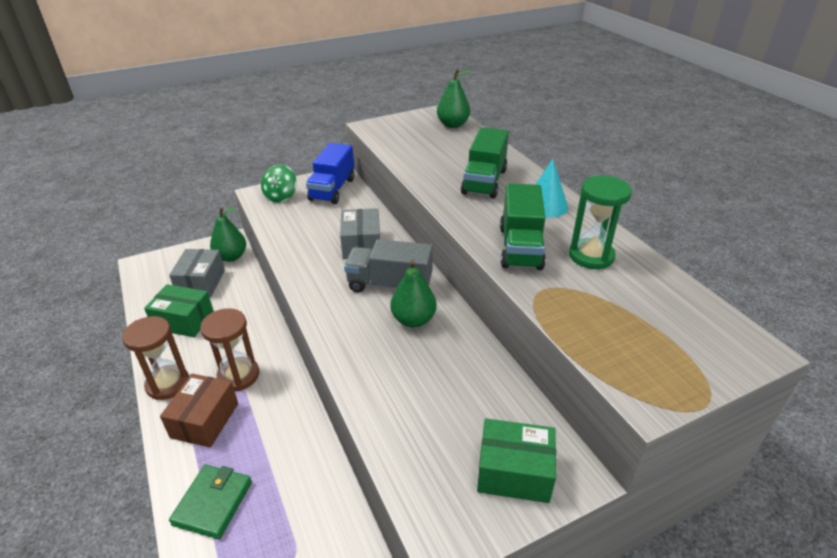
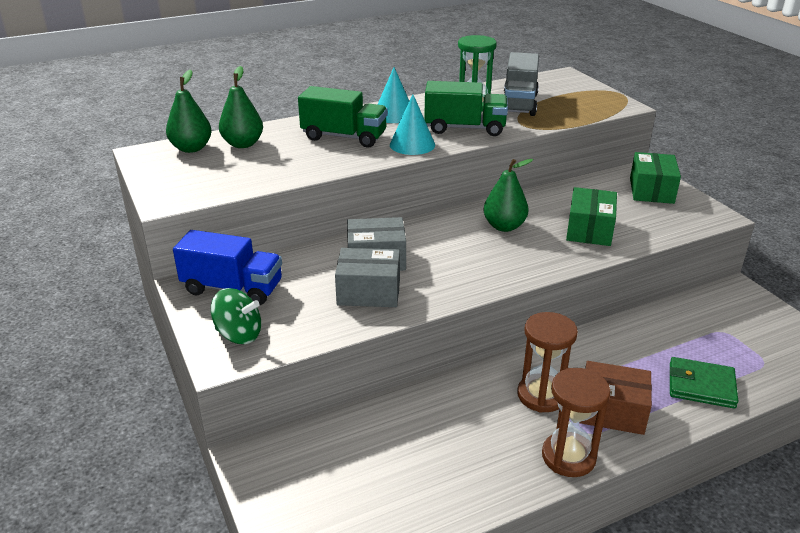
camera: 90 degrees left, 5 degrees down
(183, 321) = (450, 470): green box -> green box (589, 230)
(201, 283) = (360, 470): grey box -> grey box (369, 292)
(231, 257) = (295, 446): green pear -> green pear (243, 144)
(389, 284) = (451, 239): grey truck -> grey truck (519, 104)
(472, 216) = (412, 144): none -> turquoise cone

